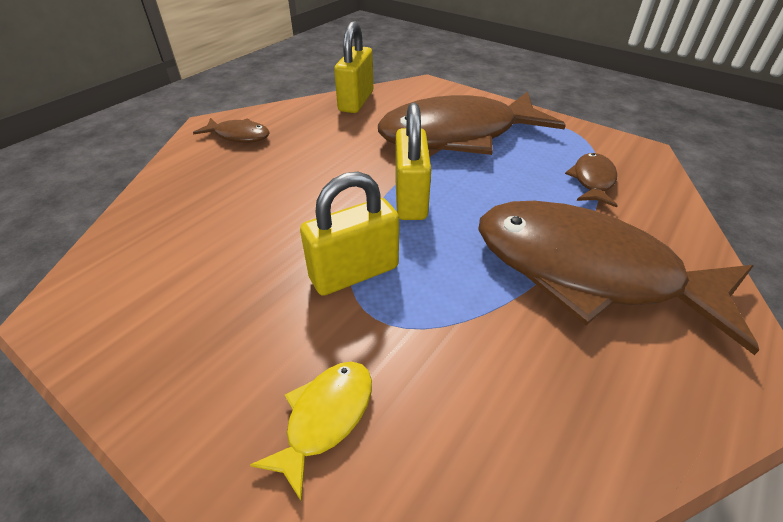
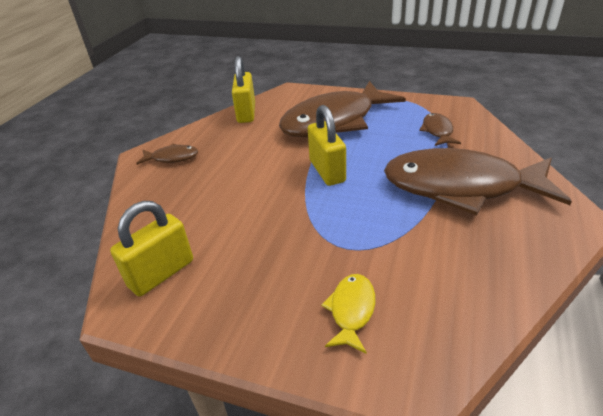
camera: 15 degrees left, 5 degrees down
(354, 273) = (318, 226): yellow padlock -> yellow padlock (161, 273)

